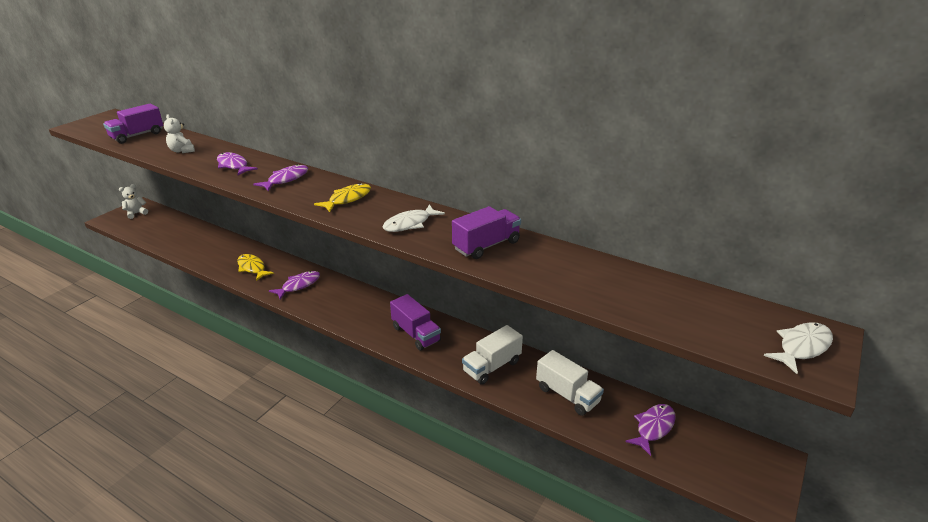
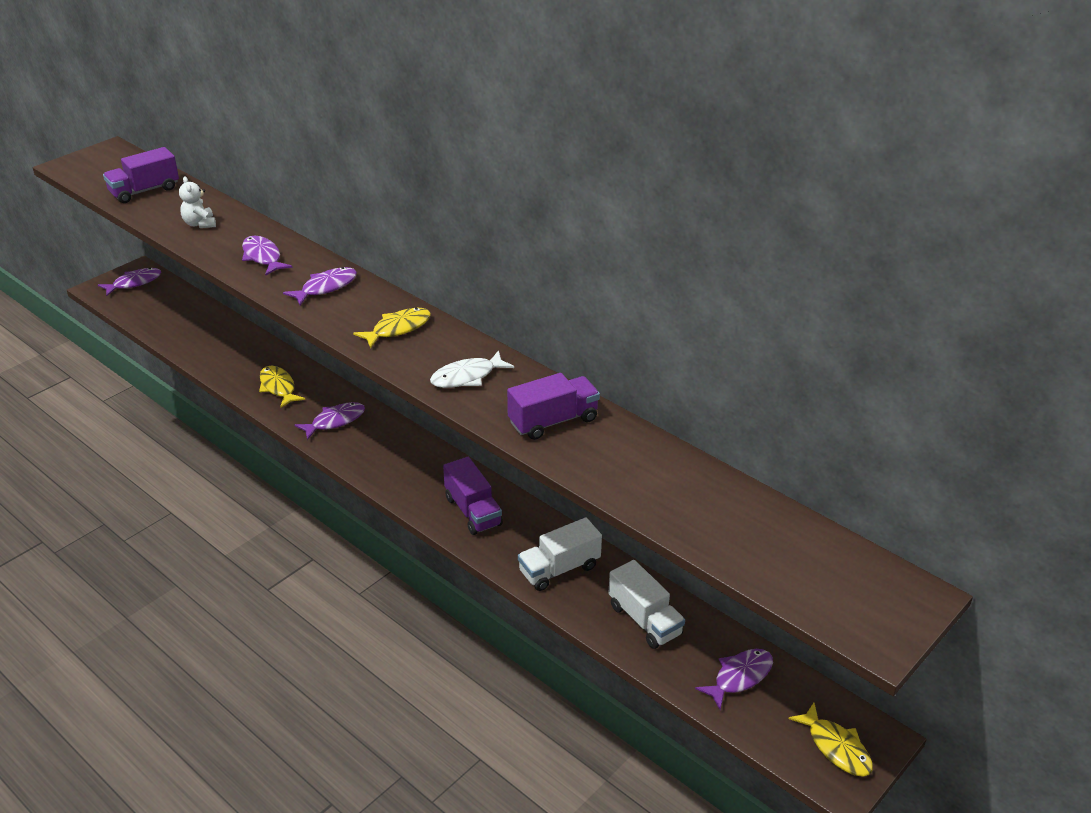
camera: 10 degrees right, 5 degrees up
(136, 213) = (134, 283): white teddy bear -> purple fish
(747, 471) = (836, 747): none -> yellow fish
(802, 347) = (878, 608): white fish -> none

